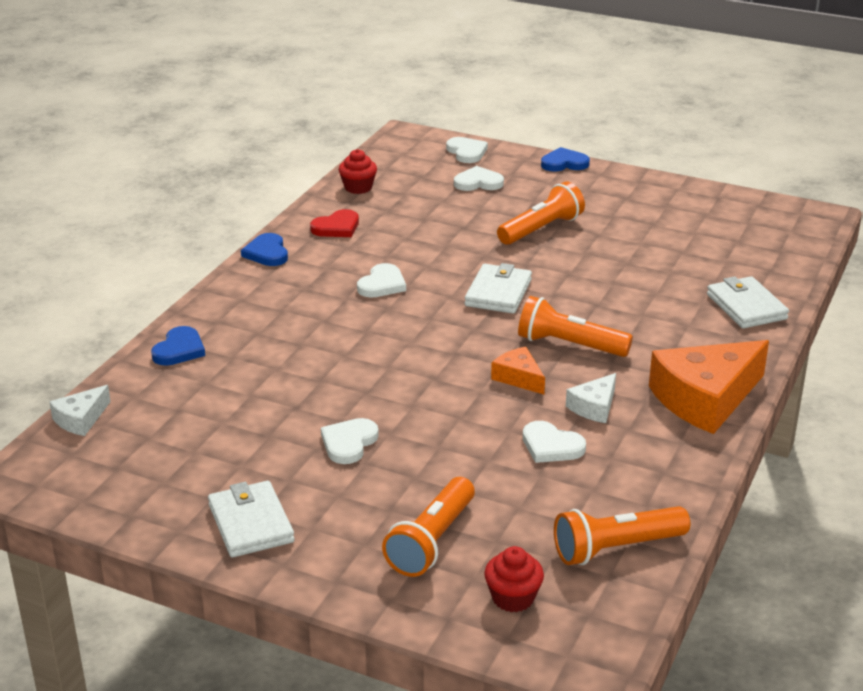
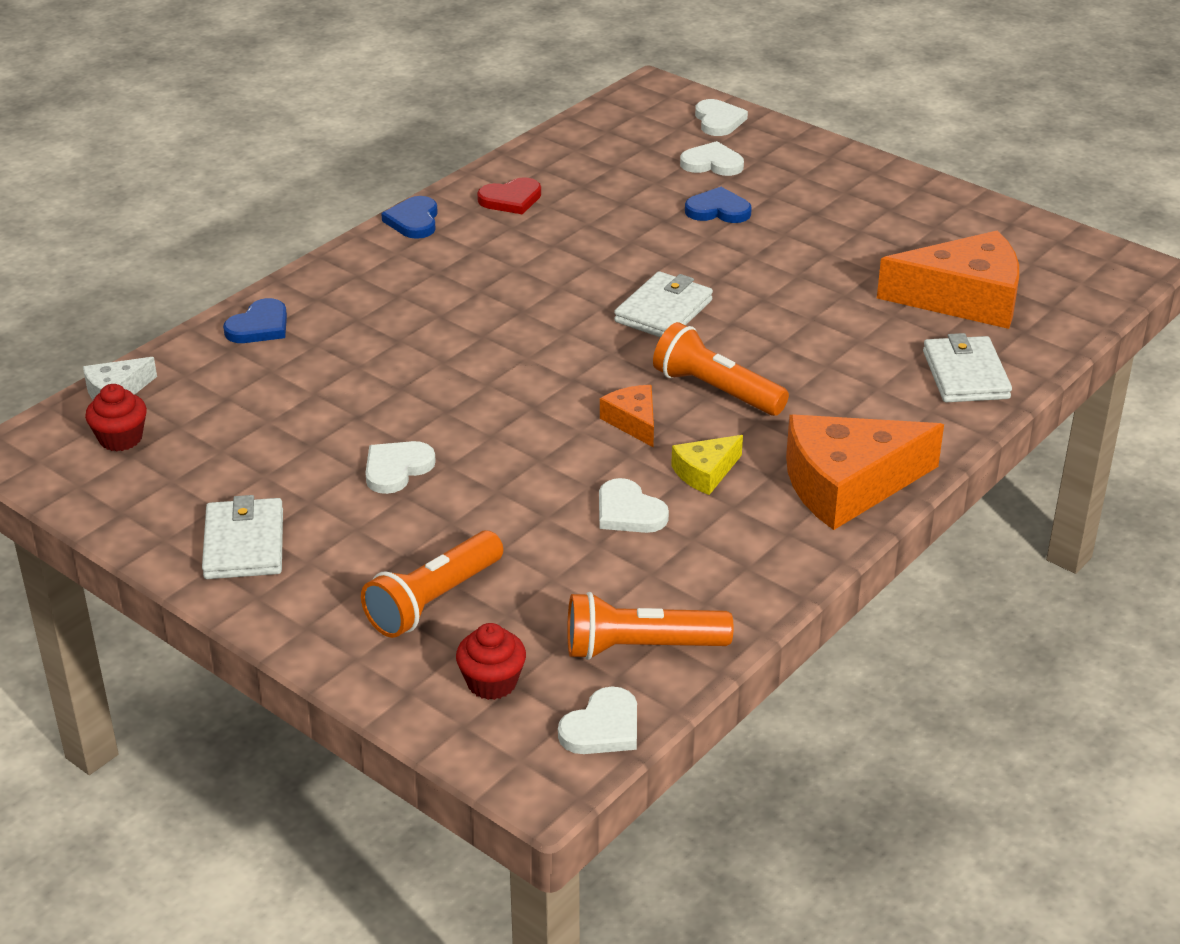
camera: 15 degrees right, 5 degrees up
(358, 187) = (561, 151): red cupcake -> red cupcake (120, 438)
(382, 284) = (529, 280): white heart -> white heart (602, 727)
(541, 229) = (759, 236): orange flashlight -> none
(564, 163) = (834, 151): blue heart -> blue heart (718, 210)
(594, 407) = (705, 472): white cheese -> yellow cheese
(714, 253) = (963, 298): none -> orange cheese

